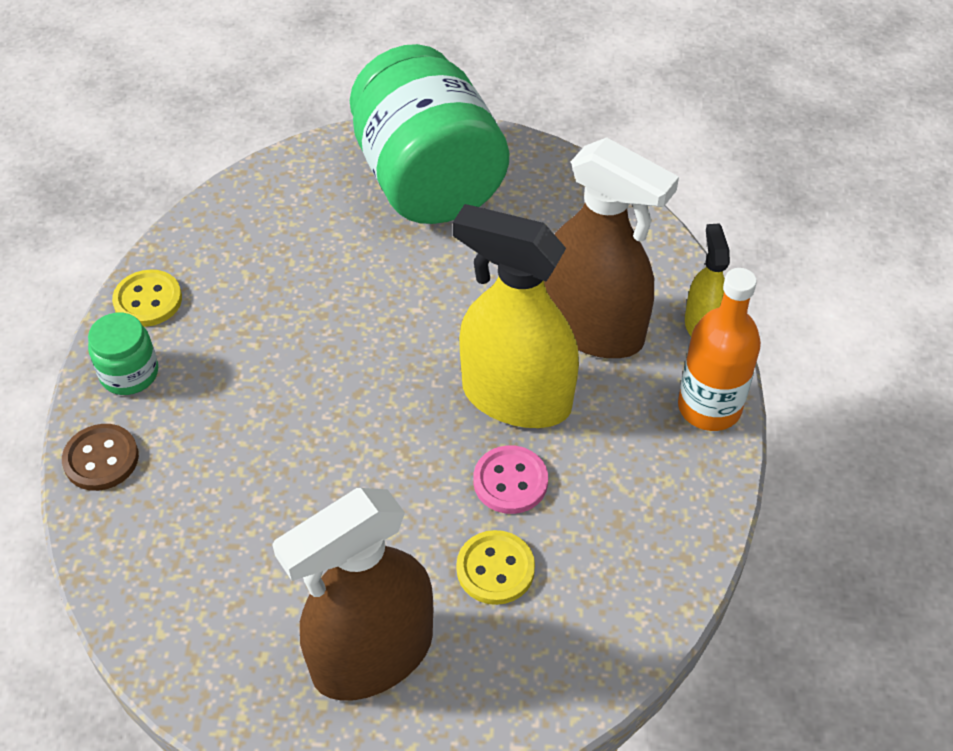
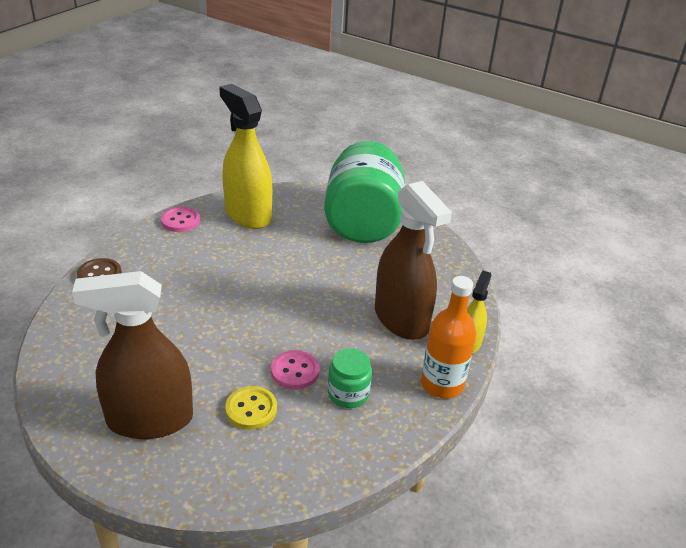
camera: 25 degrees right, 15 degrees down
(129, 373) = (145, 246): green jar -> green jar (348, 394)
(148, 300) = (180, 221): yellow button -> pink button
(516, 397) = (331, 334): yellow spray bottle -> yellow spray bottle (248, 215)

